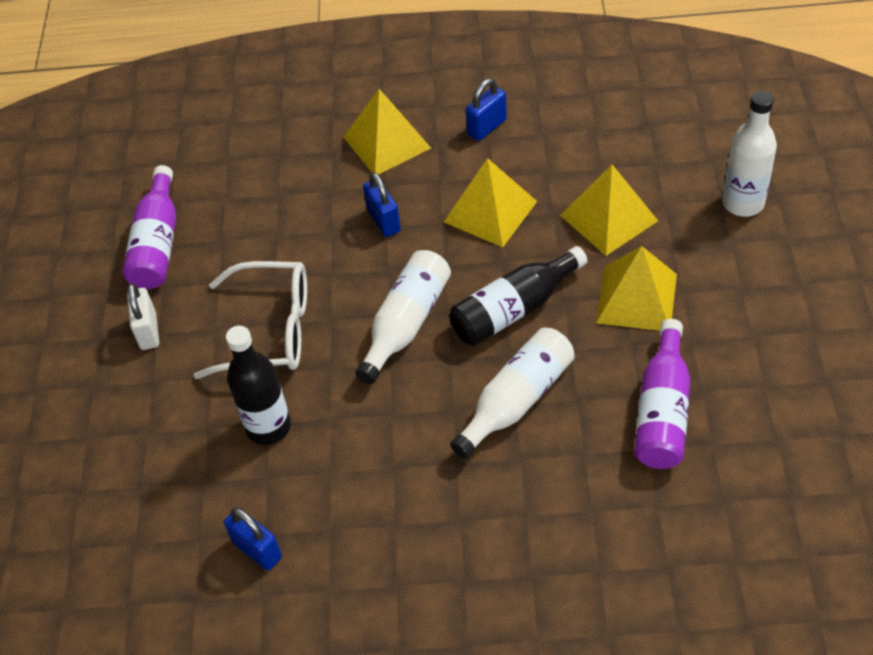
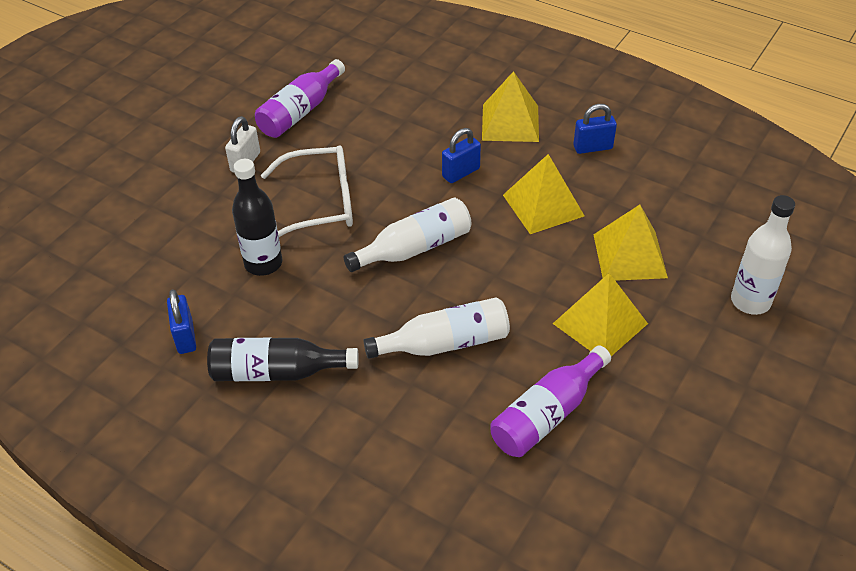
camera: 30 degrees right, 5 degrees down
(270, 330) = (321, 203): white glasses -> white glasses turned 45 degrees counterclockwise
(383, 221) = (461, 173): blue padlock -> blue padlock turned 45 degrees clockwise
(514, 309) = (499, 280): black bottle -> black bottle (277, 372)

